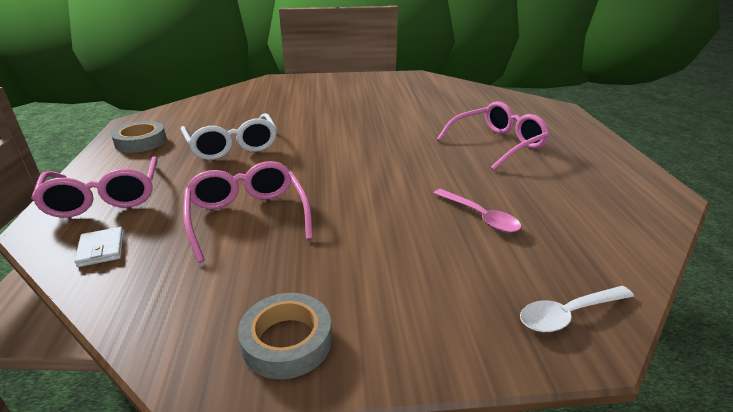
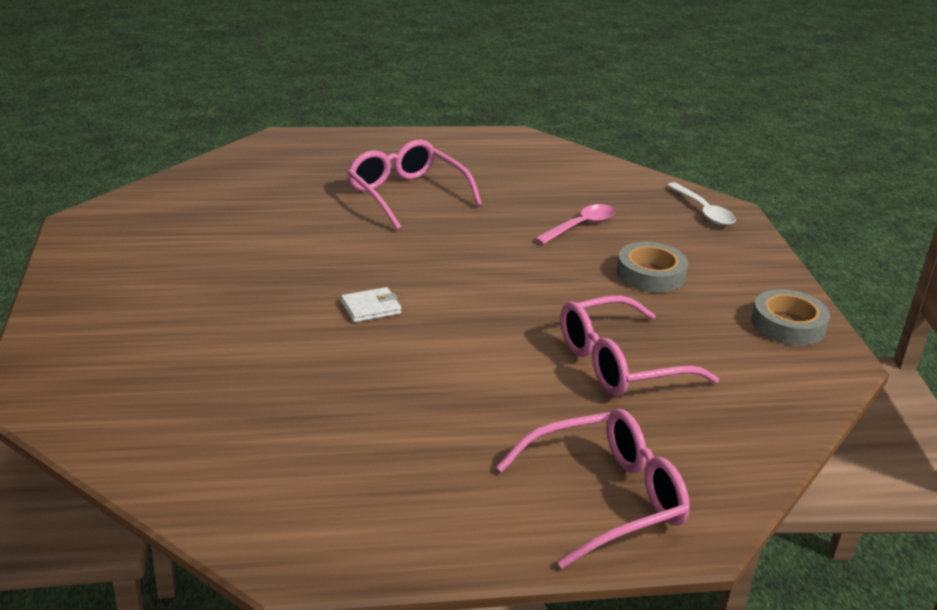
camera: 95 degrees left, 0 degrees up
(101, 249) = (719, 462): white wallet -> white wallet (371, 308)
(141, 142) = (398, 517): grey tape -> grey tape (650, 274)
(232, 146) = (417, 402): white glasses -> none

